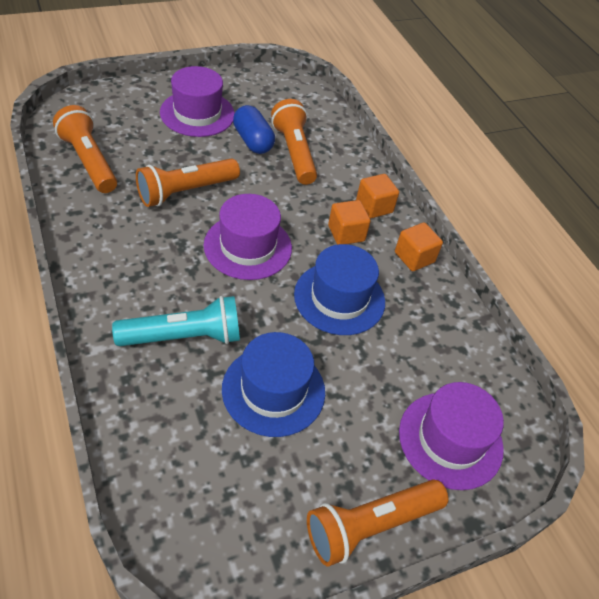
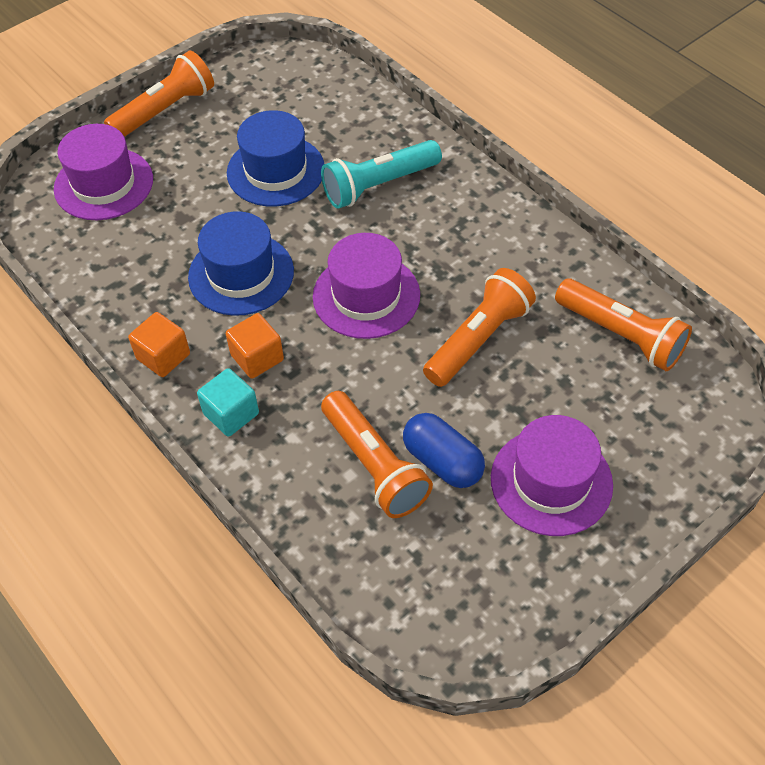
camera: 170 degrees right, 5 degrees up
(374, 207) = (231, 414): orange cube -> turquoise cube

